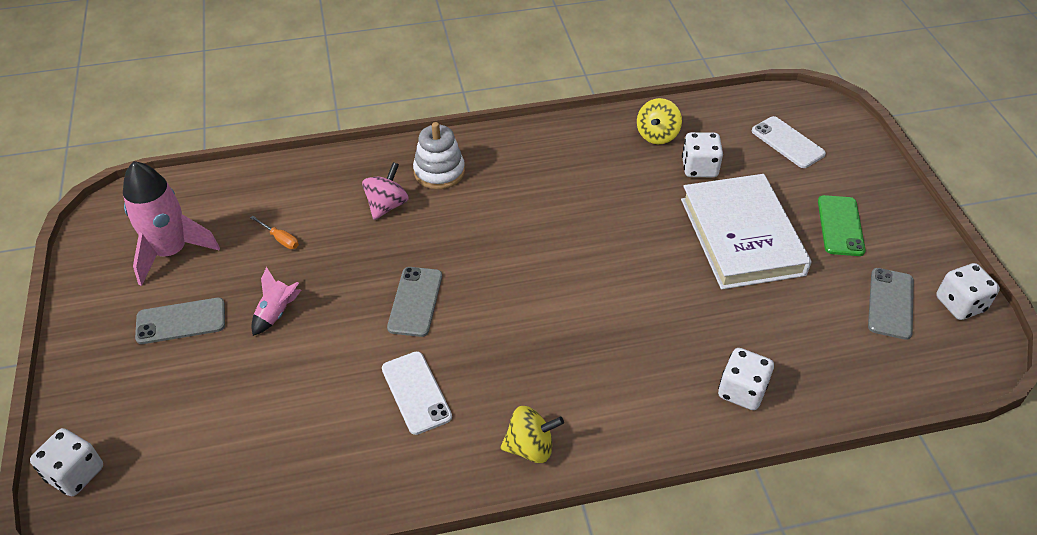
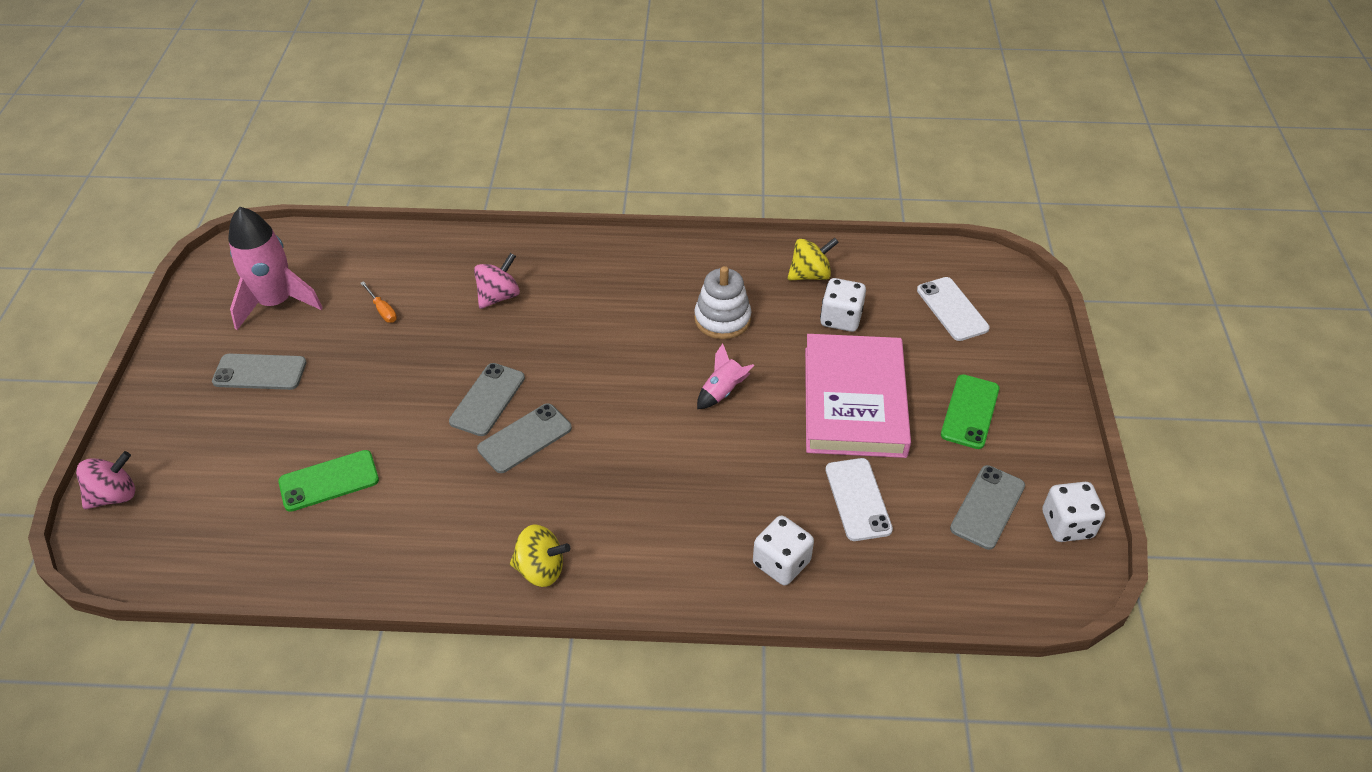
camera: 15 degrees right, 0 degrees up
(75, 474) = (114, 495): white dice -> pink spinning top
(276, 313) = (351, 383): pink rocket -> pink rocket (722, 392)
(292, 410) = (329, 481): none -> green phone
(416, 392) = (452, 490): white phone -> white phone (858, 499)
(439, 172) = (565, 271): white stacking toy -> white stacking toy (722, 319)
(465, 330) = (525, 438): none -> grey phone
(657, 135) = (810, 275): yellow spinning top -> yellow spinning top turned 150 degrees counterclockwise
(741, 236) = (854, 401): white book -> pink book

